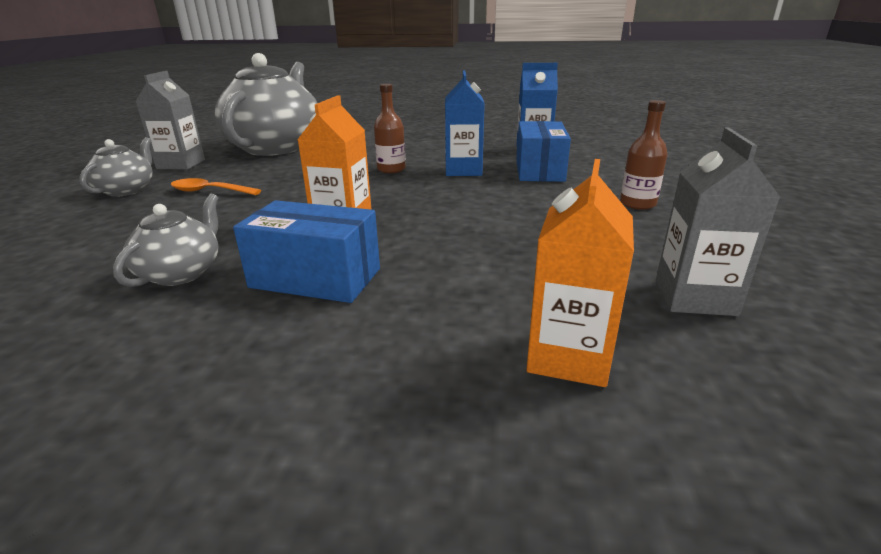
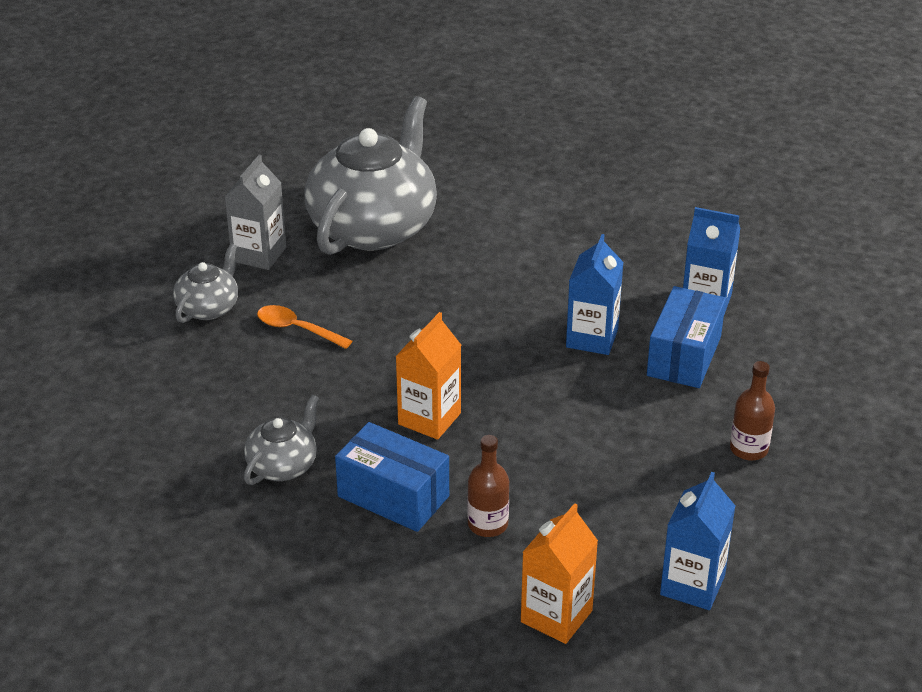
camera: 15 degrees right, 10 degrees up
(391, 169) = (506, 318): brown bottle -> brown bottle (488, 524)
(694, 297) = (692, 585): grey carton -> blue carton

